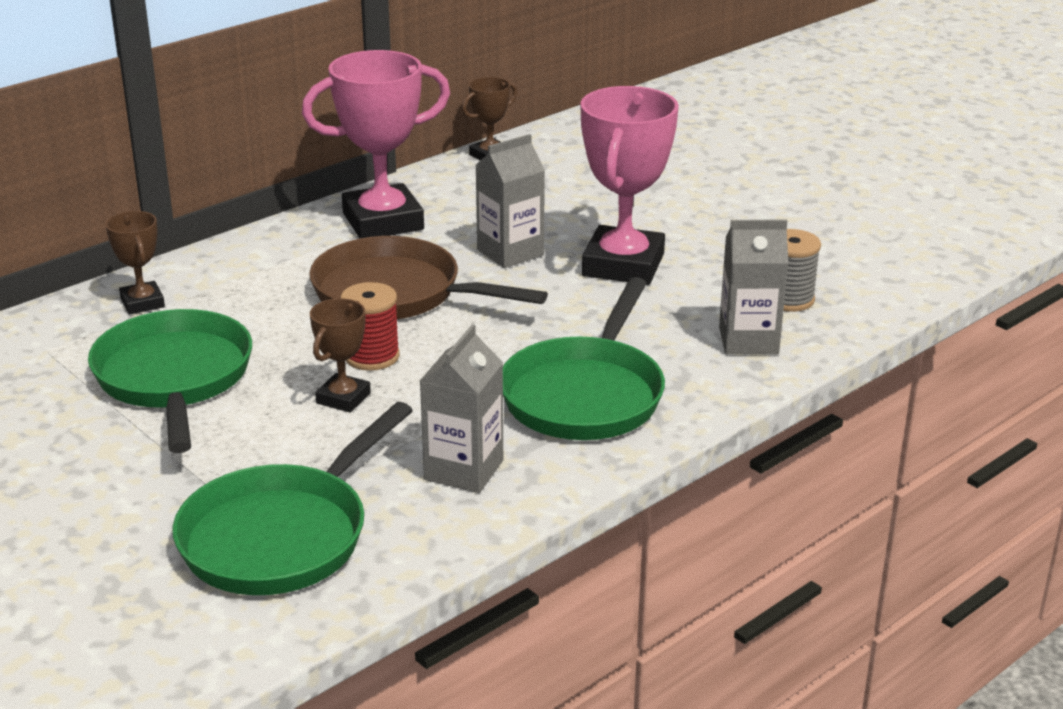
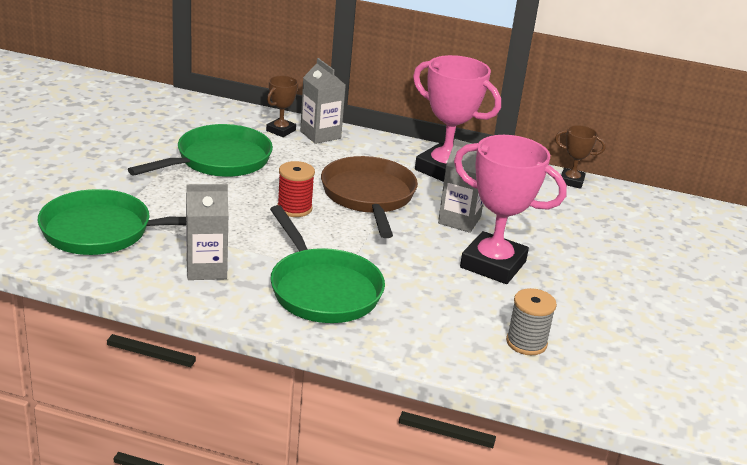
camera: 55 degrees right, 0 degrees up
(343, 398) = (244, 212): brown trophy -> none
(585, 394) = (322, 289): green pan -> green pan turned 105 degrees counterclockwise
(623, 265) = (493, 264): pink trophy -> pink trophy turned 45 degrees clockwise
(748, 340) = (452, 338): grey carton -> grey carton (320, 135)

